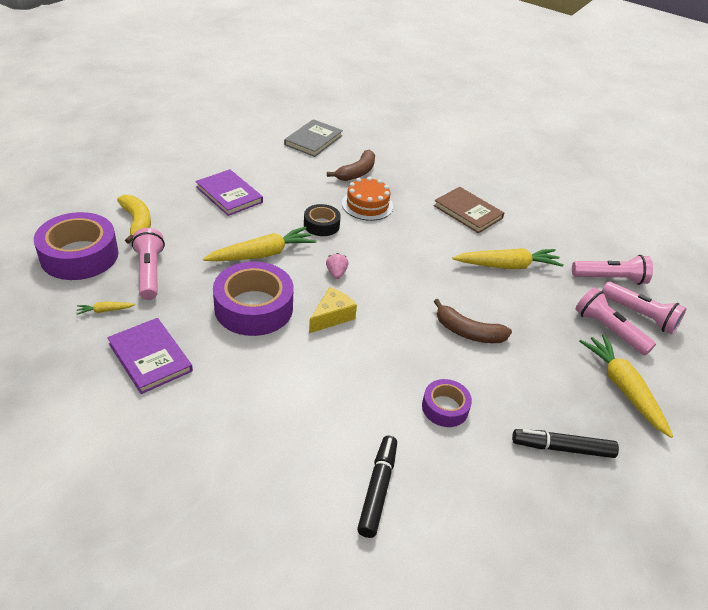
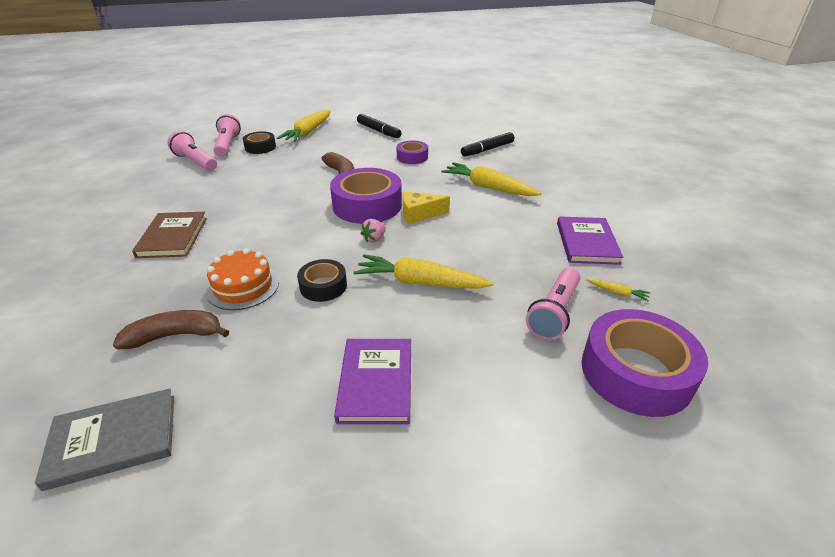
camera: 135 degrees left, 5 degrees down
(137, 223) = (538, 392): yellow banana -> none
(254, 307) = (474, 243): purple tape -> purple tape (367, 205)
(507, 266) = (239, 192): yellow carrot -> yellow carrot (488, 187)
(608, 330) = (260, 147): pink flashlight -> black tape

